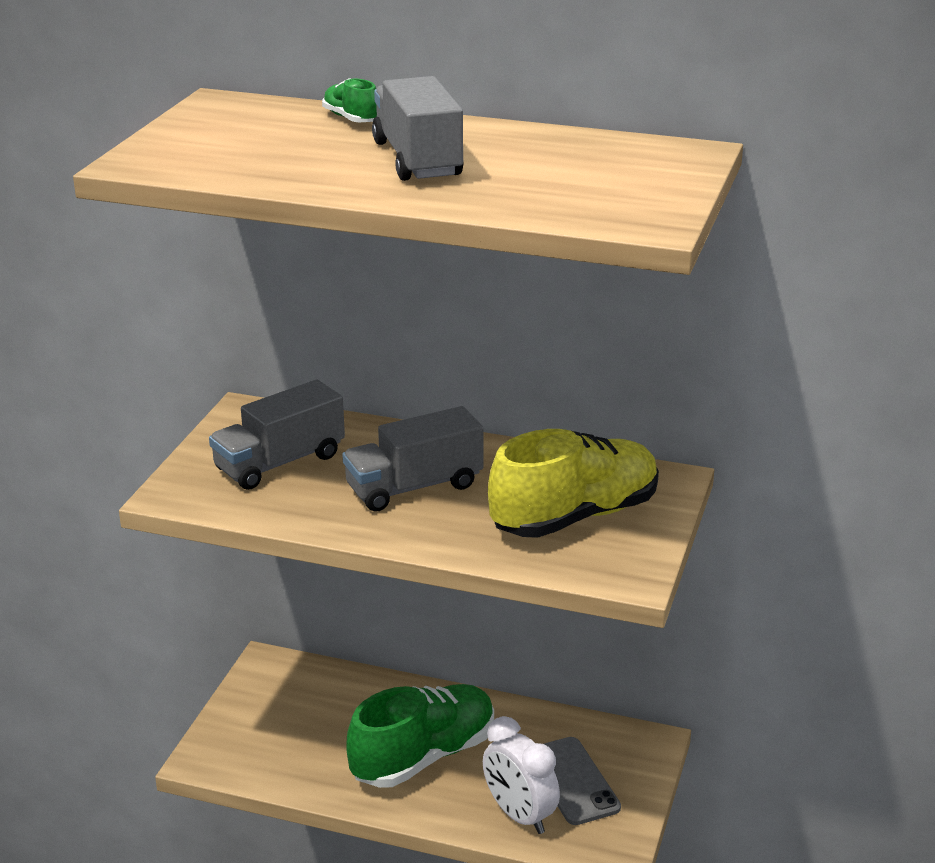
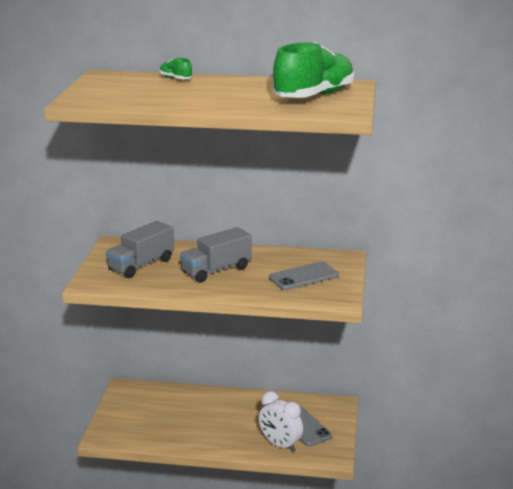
camera: 10 degrees left, 5 degrees down
(417, 159) = (219, 93): grey truck -> none
(424, 756) = (222, 423): green shoe -> green shoe (314, 96)
(575, 516) = (303, 276): yellow shoe -> grey phone

